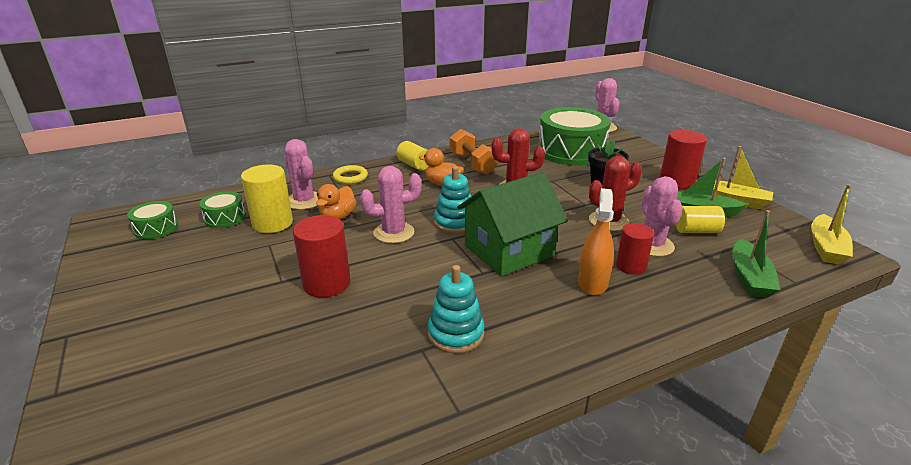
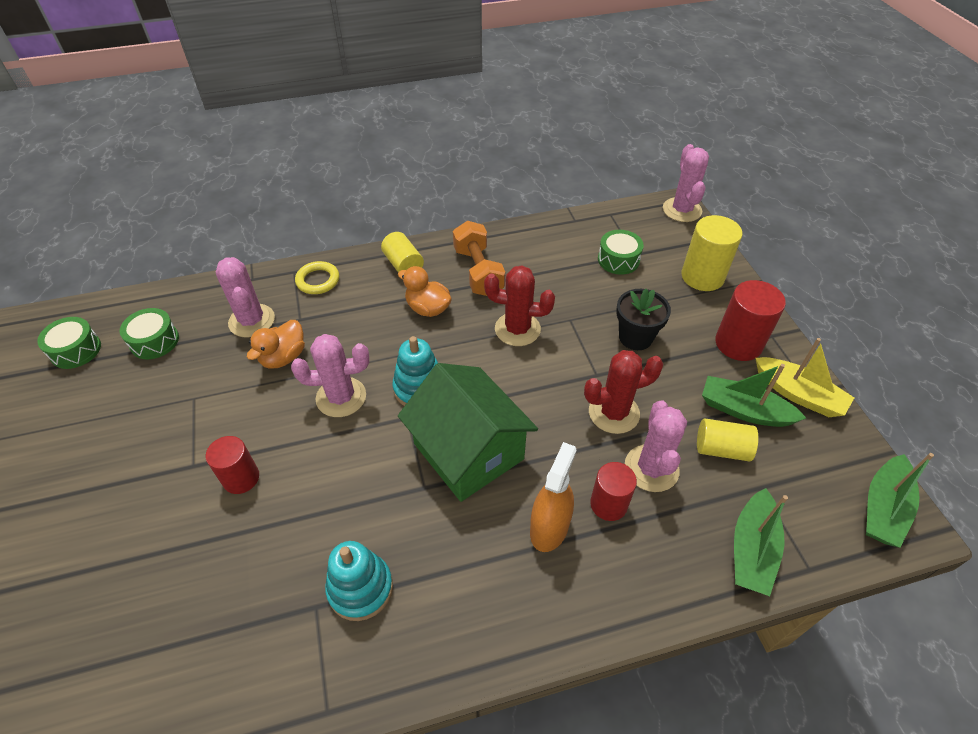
camera: 10 degrees right, 20 degrees up
(272, 223) = (206, 359): yellow cylinder -> yellow cylinder (702, 276)
(326, 283) = (241, 478): red cylinder -> red cylinder, size x0.66
(509, 250) = (468, 451): green house -> green house turned 75 degrees clockwise
(571, 151) = (618, 260): green drum -> green drum, size x0.46
(826, 247) = (883, 508): yellow boat -> green boat

